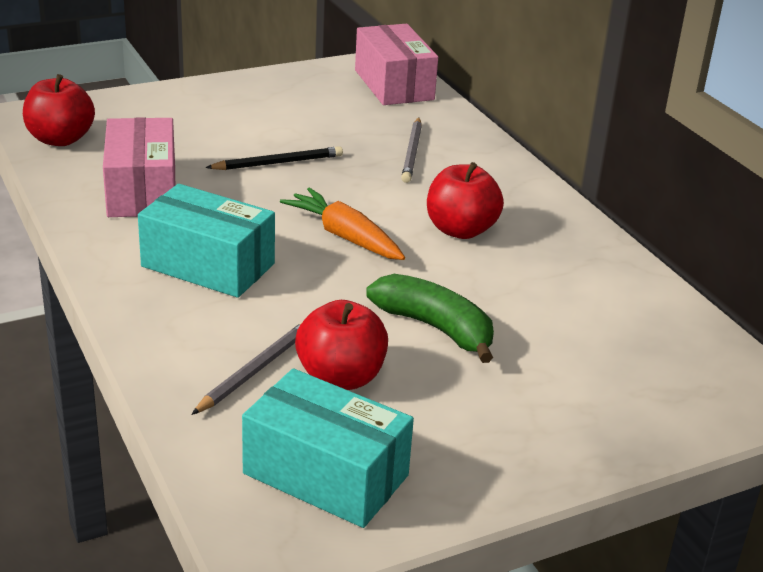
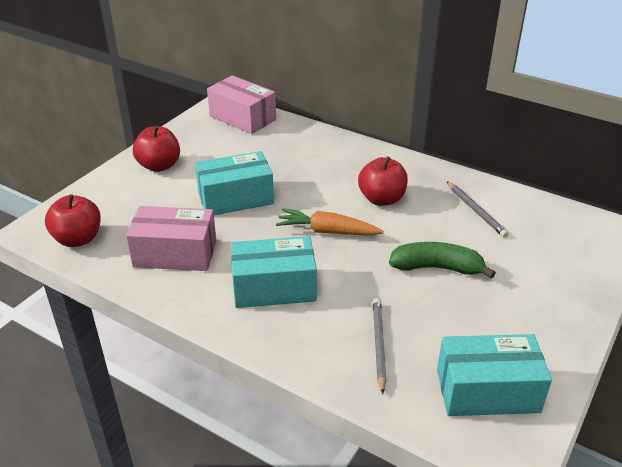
camera: 30 degrees left, 5 degrees up
(142, 191) = (175, 254): pink box -> pink box turned 45 degrees counterclockwise
(278, 163) = (235, 198): black pencil -> turquoise box
(340, 377) = (426, 325): red apple -> red apple (159, 166)
(412, 152) = (302, 159): grey pencil -> grey pencil (475, 211)

